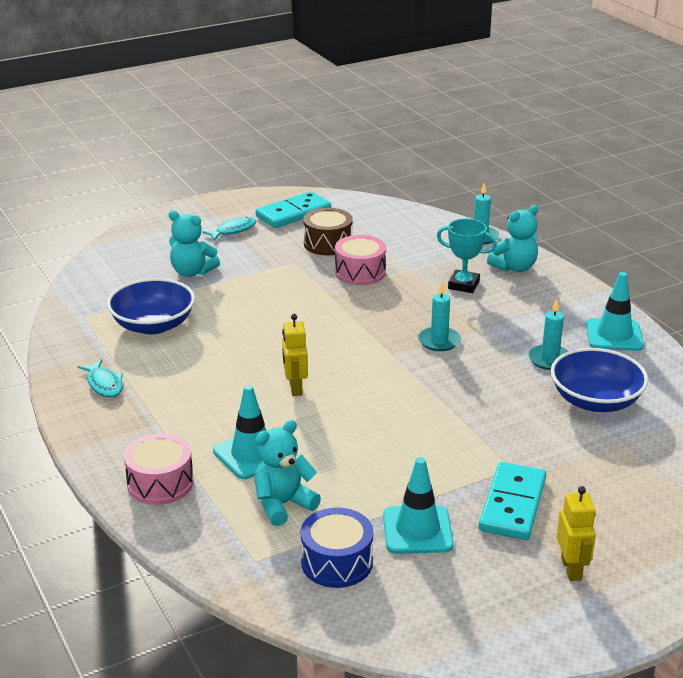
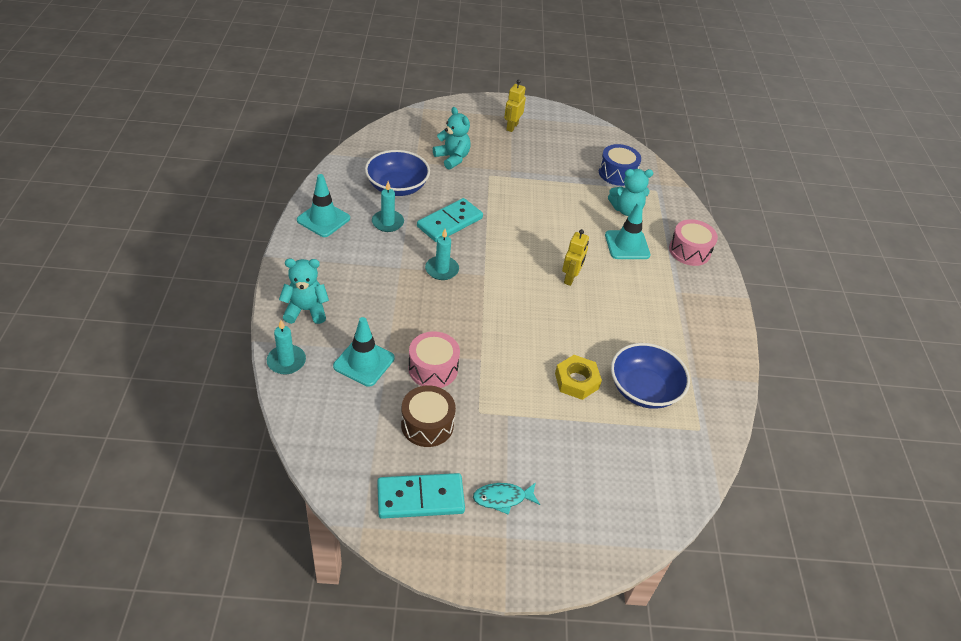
camera: 155 degrees left, 15 degrees up
(104, 384) = (702, 343): turquoise fish -> none
(192, 272) = (579, 446): turquoise teddy bear -> turquoise teddy bear (452, 158)
(223, 308) = (576, 381): none -> yellow nut
(417, 530) = (566, 169): turquoise traffic cone -> turquoise traffic cone (364, 362)
(463, 285) = (366, 312): turquoise trophy -> none
(512, 504) = (508, 160): turquoise domino -> turquoise domino (450, 222)

